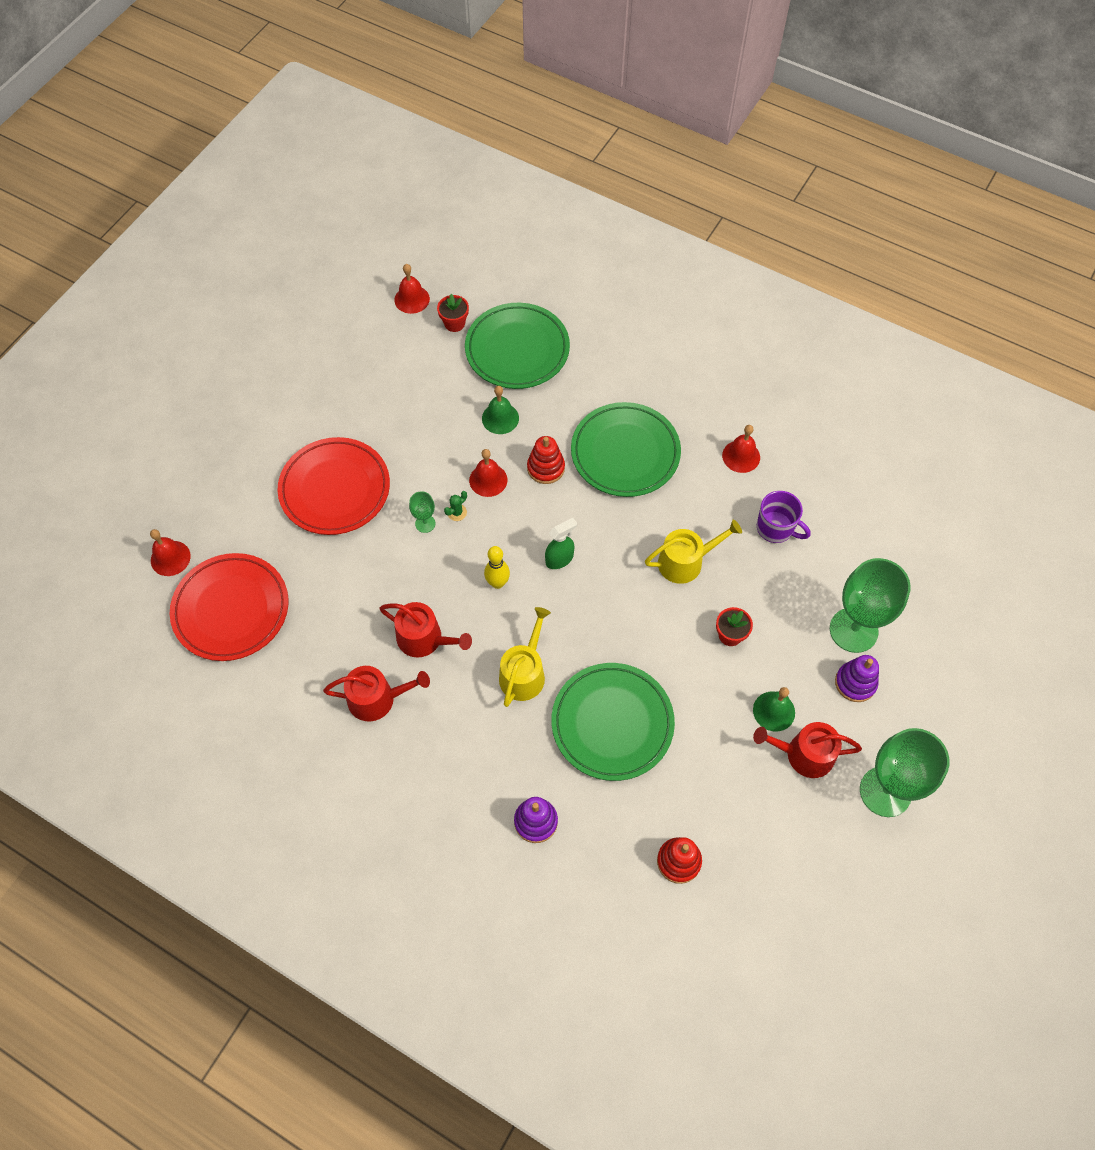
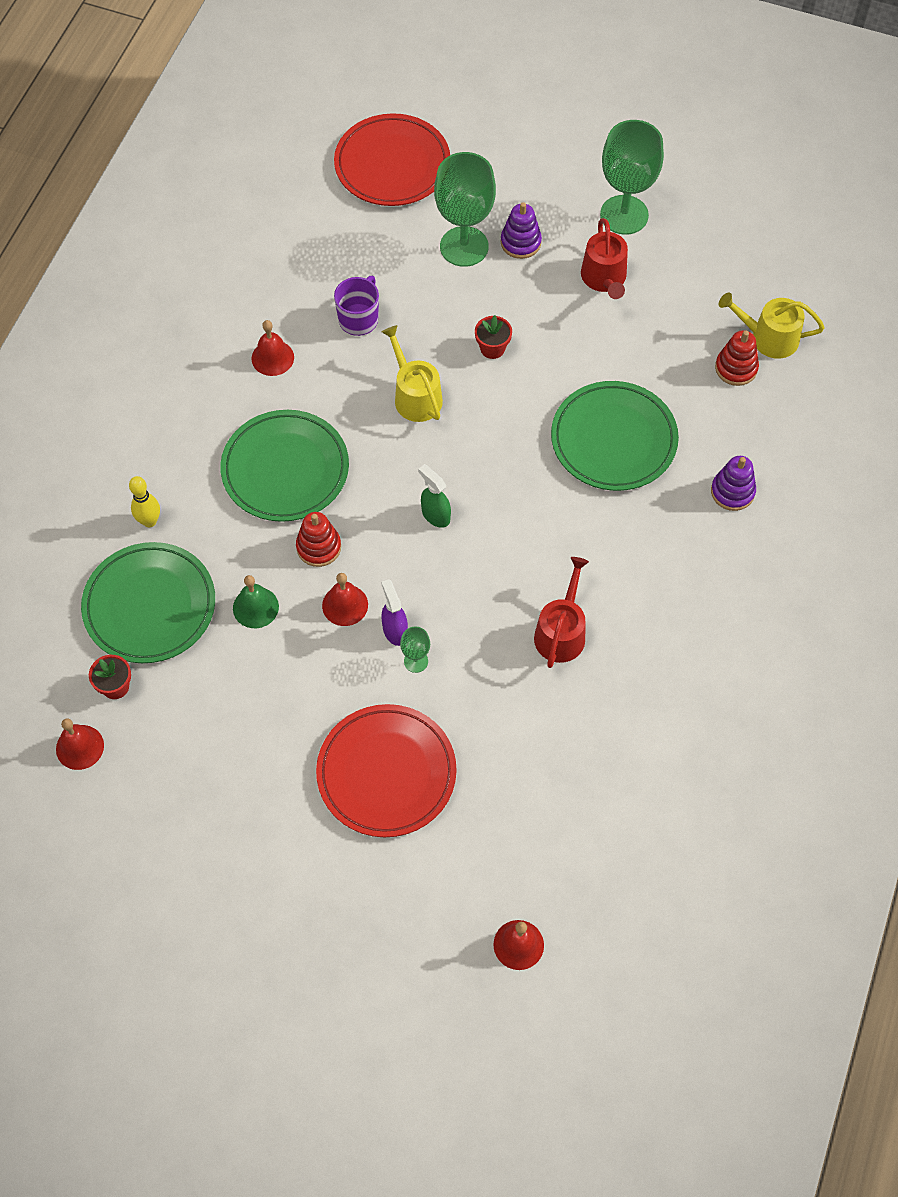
camera: 100 degrees left, 0 degrees up
(231, 609) = (571, 850): red plate -> red plate (392, 165)
(377, 699) = (642, 665): red watering can -> none
(457, 512) = (395, 630): green cactus -> purple spray bottle
(497, 583) = (477, 571): yellow bowling pin -> yellow bowling pin (149, 521)
(524, 673) = (578, 528): yellow watering can -> yellow watering can (768, 337)
(774, 711) = (566, 305): green bell -> none

